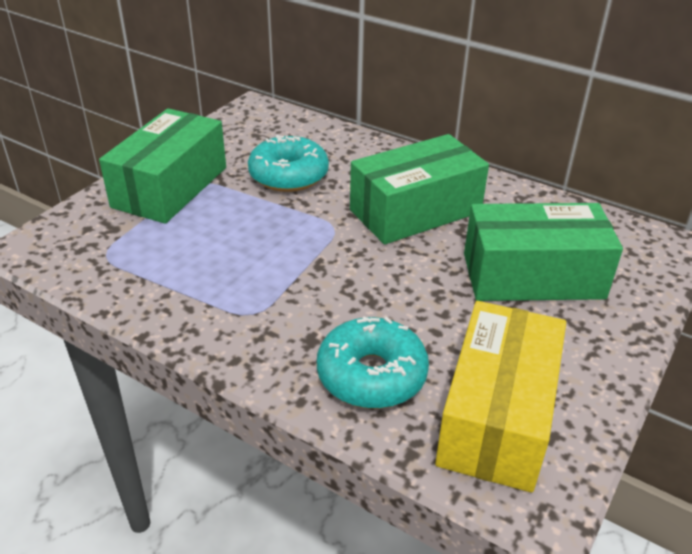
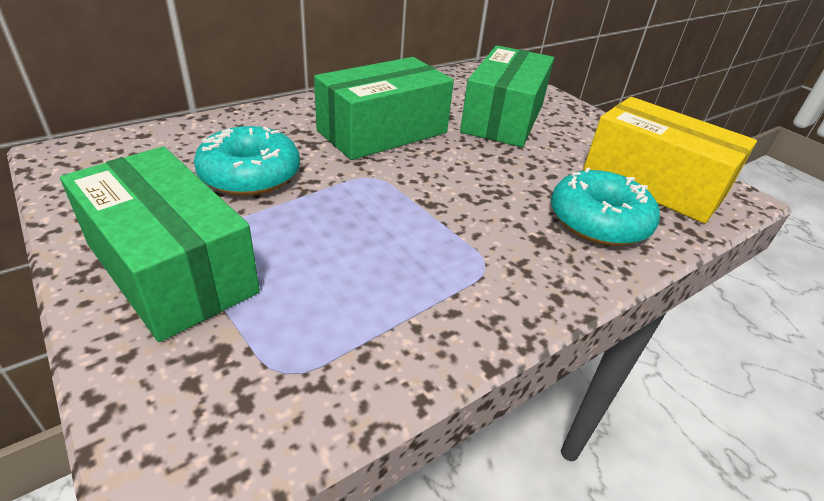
camera: 70 degrees left, 0 degrees up
(415, 211) = (382, 132): green box -> green box turned 60 degrees clockwise

